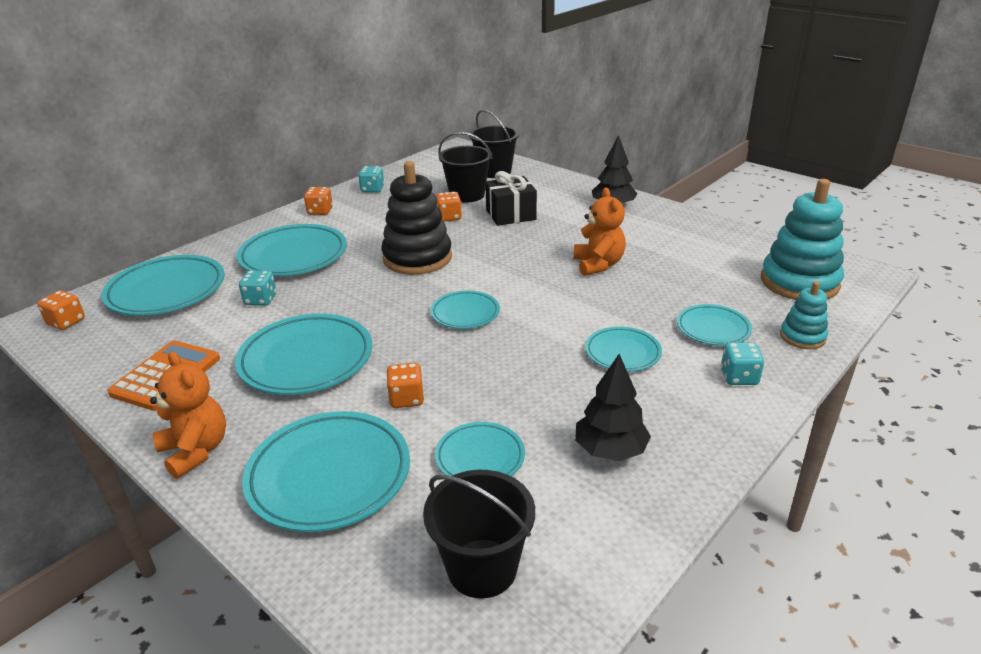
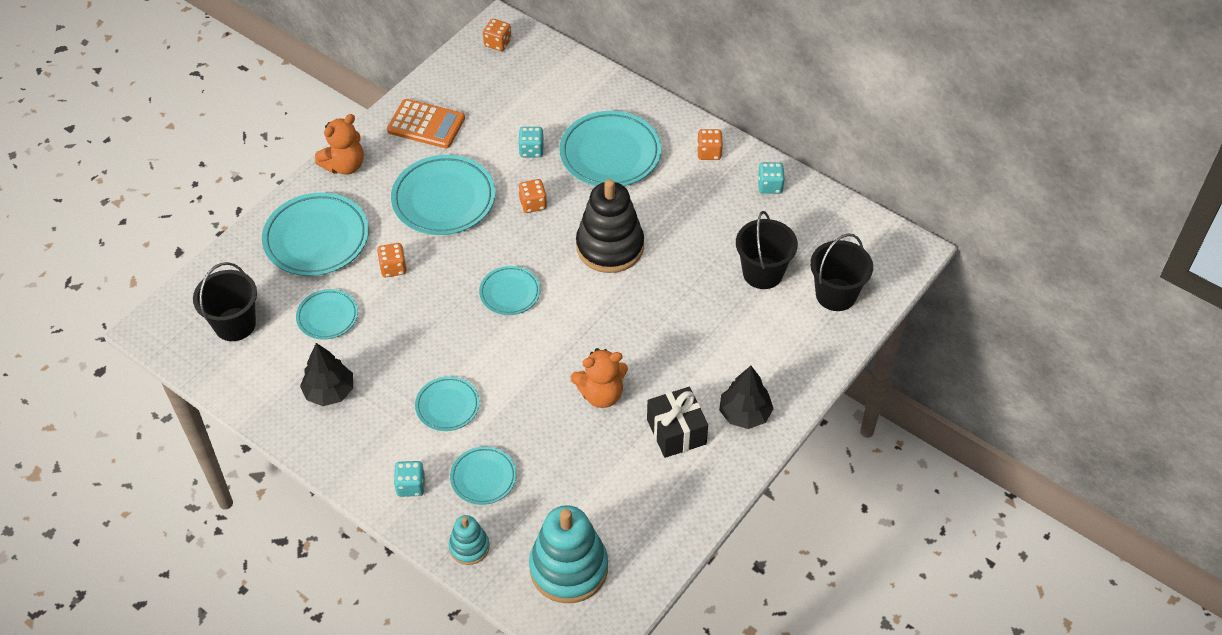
camera: 85 degrees right, 20 degrees up
(166, 291) = (545, 86): turquoise plate -> none
(449, 217) = (703, 262): orange dice -> orange dice (533, 204)
(510, 215) = (713, 316): black gift -> black gift (676, 432)

